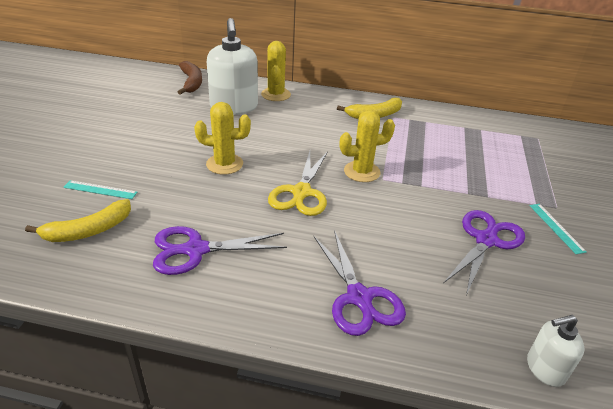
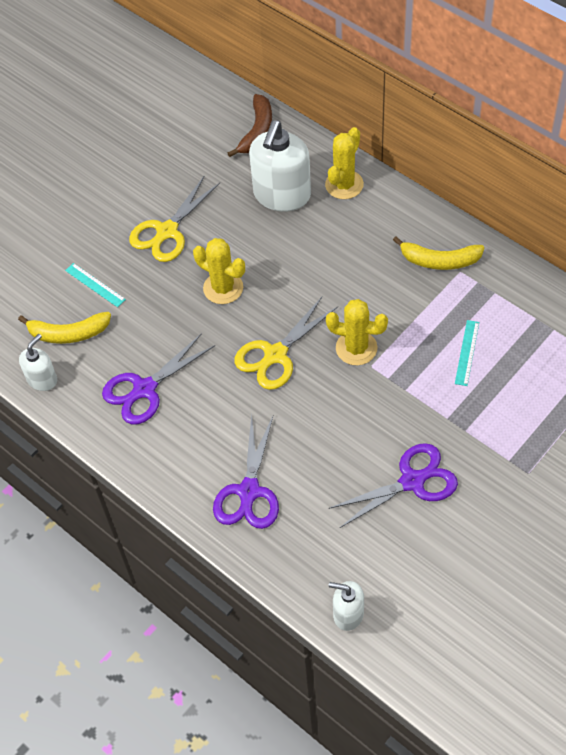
camera: 35 degrees right, 20 degrees up
(74, 275) = (42, 379): none -> white soap dispenser
(152, 143) = (167, 231): none -> yellow scissors
(196, 250) = (144, 389): purple scissors -> purple scissors turned 60 degrees counterclockwise
(556, 228) = (500, 496): turquoise ruler -> turquoise ruler (467, 352)

